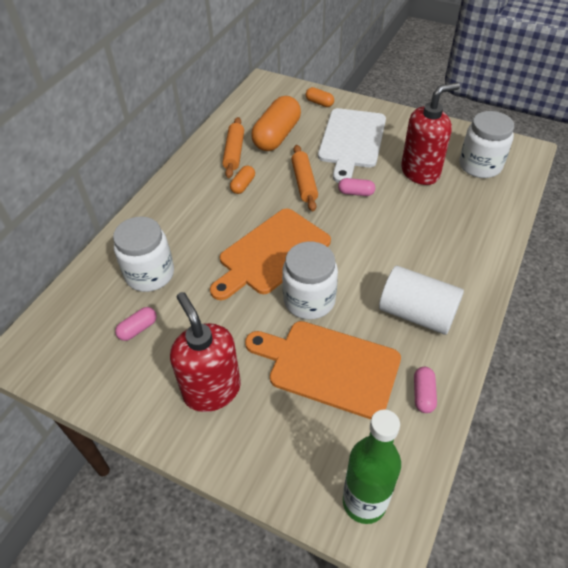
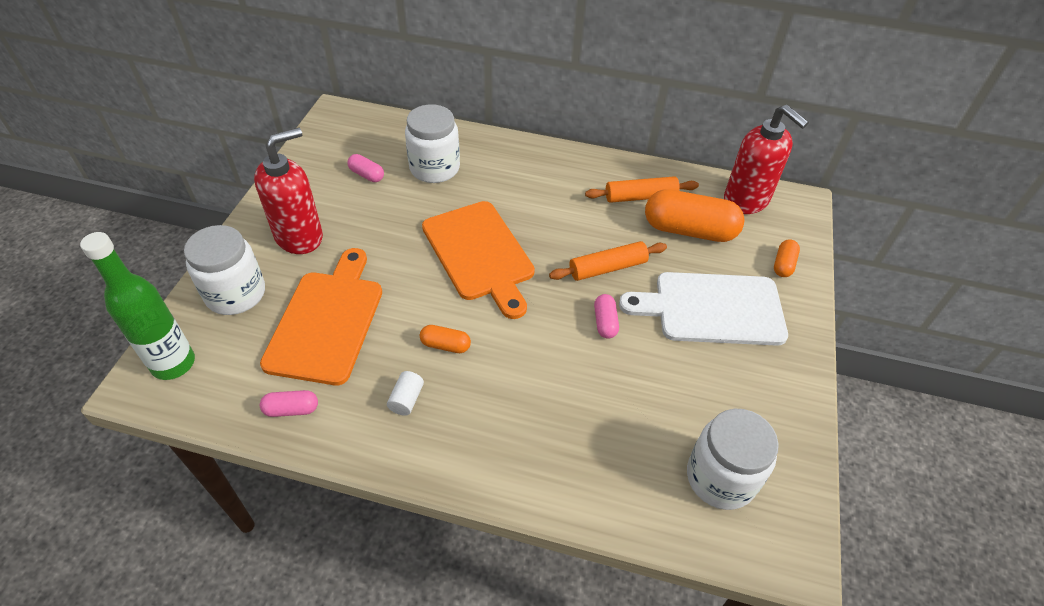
camera: 75 degrees right, 0 degrees up
(243, 185) = (584, 213): orange capsule -> orange capsule (445, 345)
(271, 253) = (480, 254): orange cutting board -> orange cutting board turned 150 degrees counterclockwise
(309, 300) = (415, 295): white jar -> white jar (236, 294)
(417, 313) = (406, 399): white cylinder -> white cylinder, size x0.43
(420, 172) = (674, 395): red soap dispenser -> red soap dispenser (746, 200)

